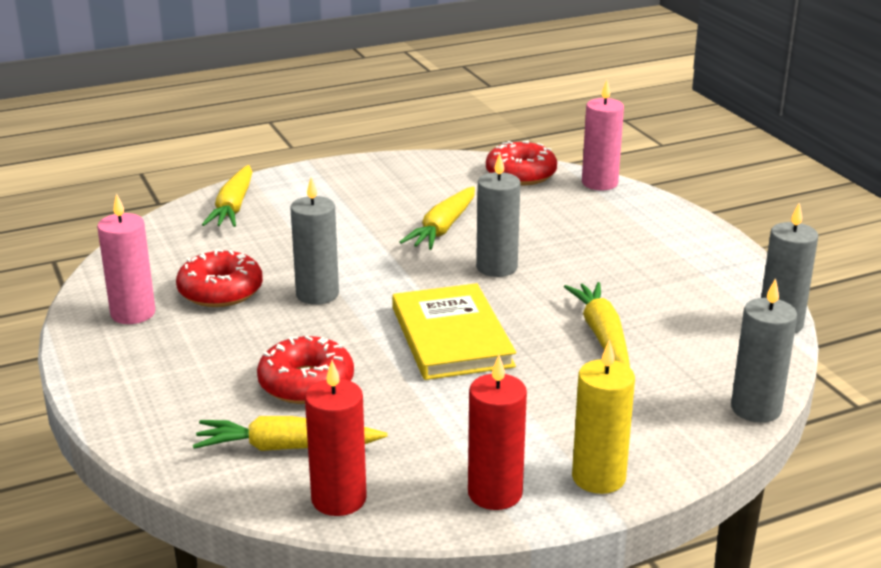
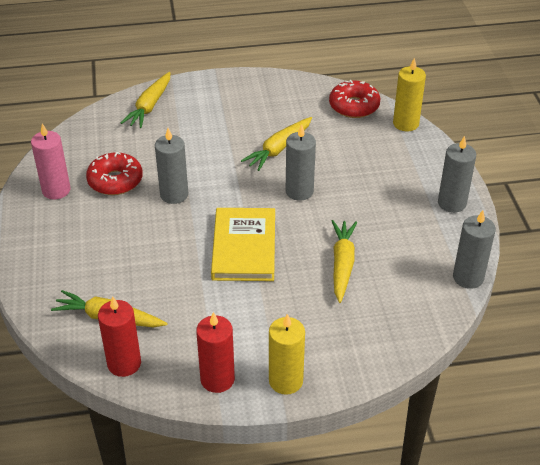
camera: 15 degrees right, 15 degrees up
(306, 383) = (139, 268): red donut -> none
(599, 183) = (405, 123): pink candle -> yellow candle
(756, 409) = (413, 347): grey candle -> grey candle (452, 203)

